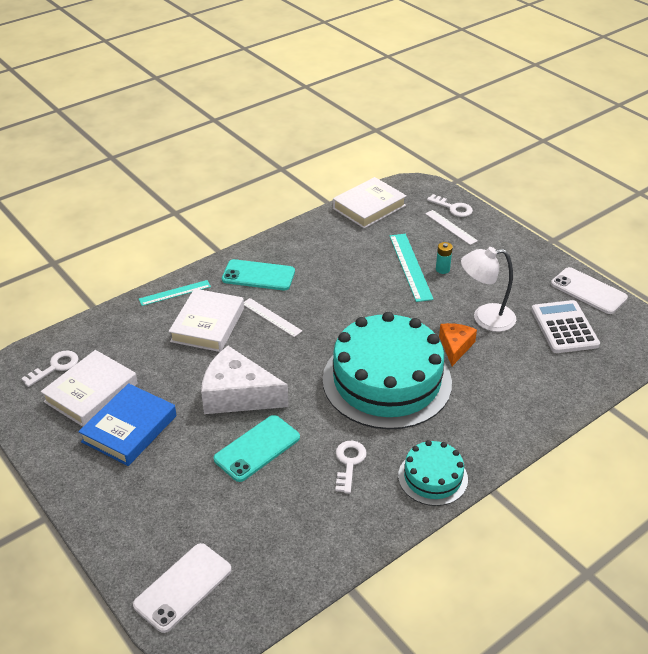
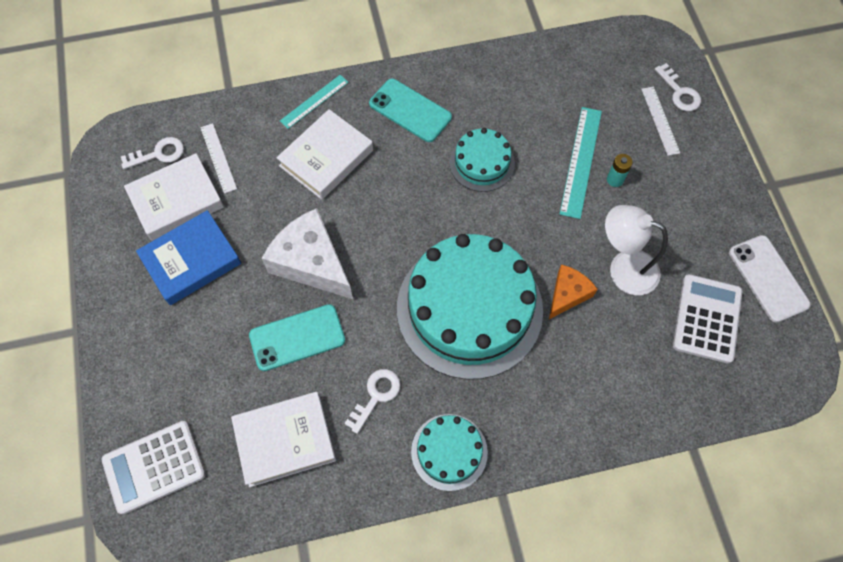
camera: 25 degrees right, 25 degrees up
(175, 293) = (314, 101): turquoise ruler -> turquoise ruler turned 45 degrees counterclockwise
(183, 587) = (154, 467): white phone -> white calculator
(271, 317) = (395, 173): white ruler -> white ruler (218, 157)
(336, 290) = (482, 163): none -> turquoise cake
(369, 207) = (582, 55): white book -> white book (285, 440)

